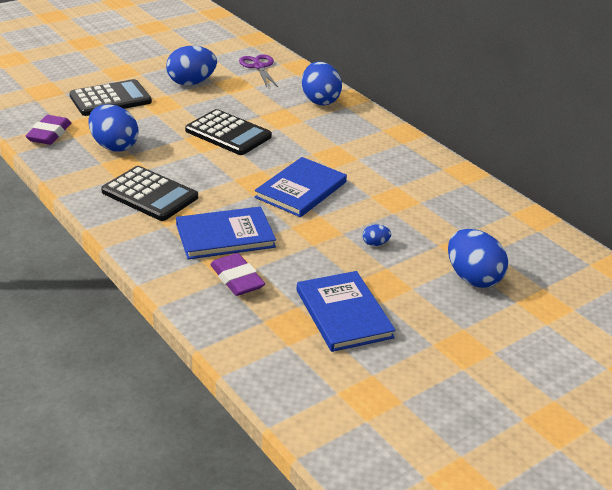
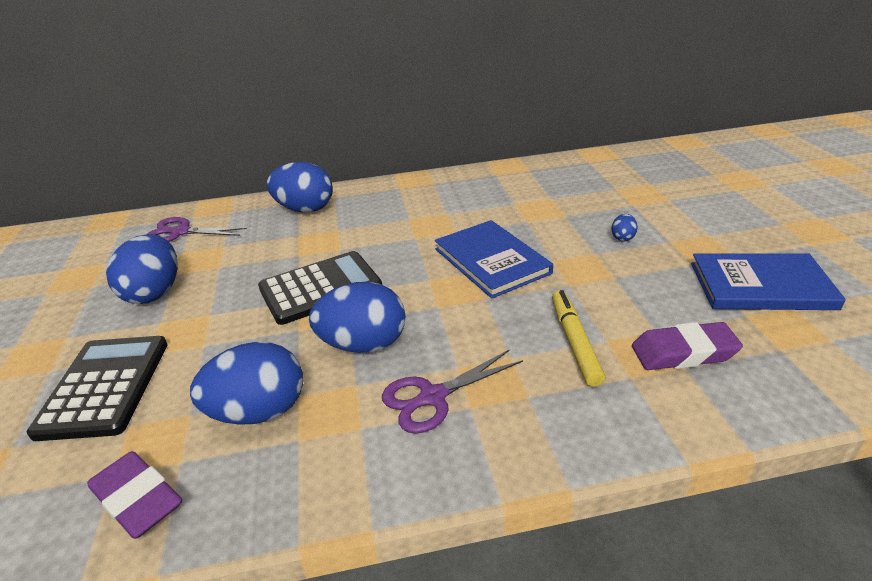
camera: 60 degrees left, 0 degrees up
(149, 194) = (433, 397): black calculator -> purple scissors
(225, 236) = (575, 342): blue book -> yellow marker
(472, 278) = (694, 201): blue egg -> blue egg (363, 344)

